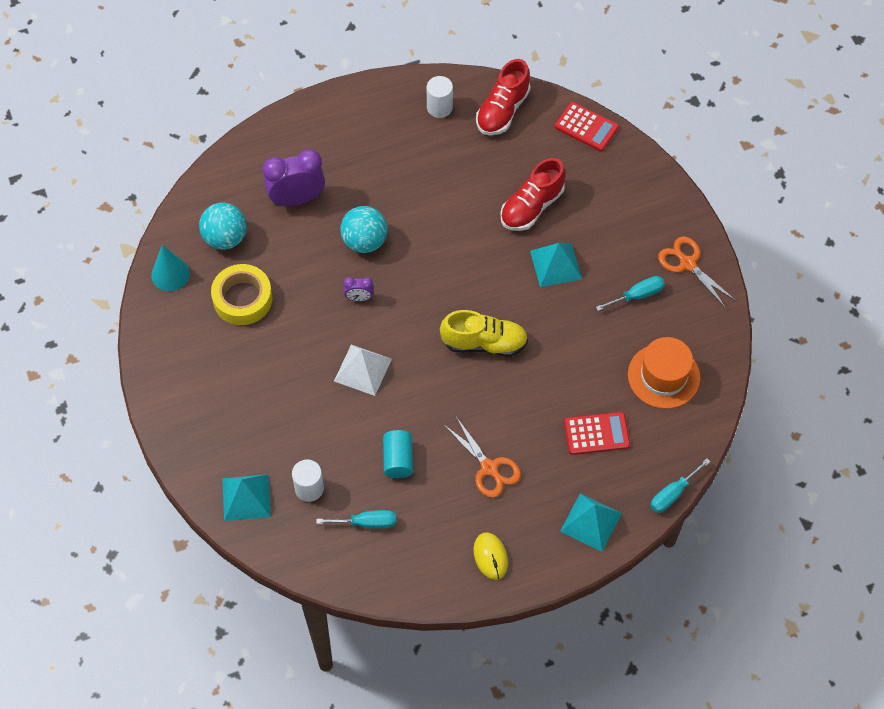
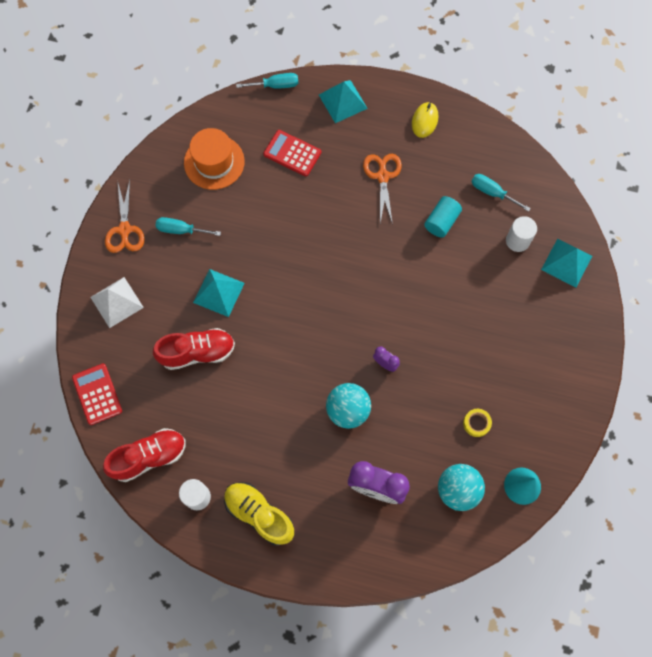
camera: 145 degrees left, 10 degrees up
(242, 299) = (476, 423): yellow tape -> yellow tape, size x0.49
(362, 369) = (421, 304): white pyramid -> white pyramid (116, 302)
(484, 343) = (318, 266): yellow shoe -> yellow shoe (259, 514)

